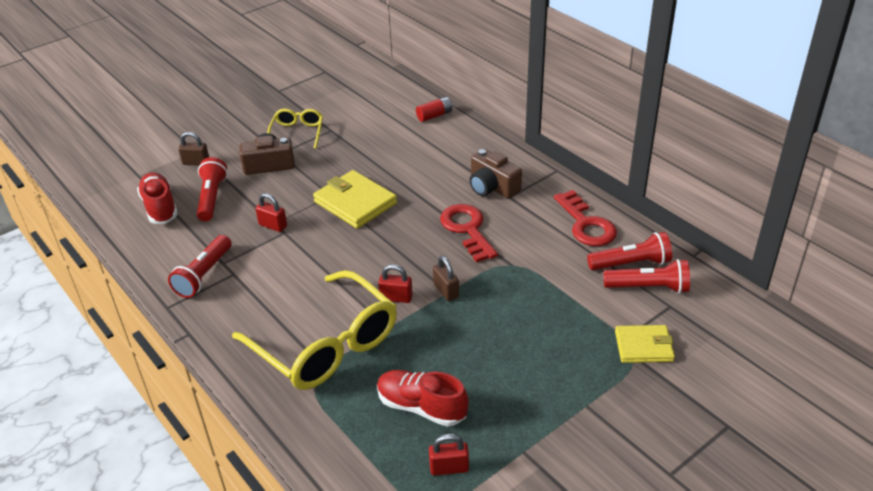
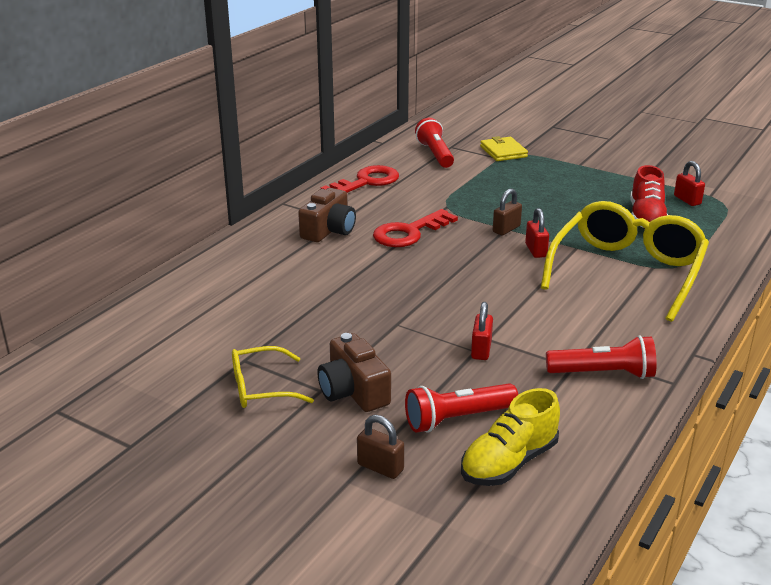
camera: 110 degrees left, 10 degrees down
(160, 207) = (509, 462): red shoe -> yellow shoe
(196, 162) = (380, 467): brown padlock -> brown padlock turned 45 degrees counterclockwise
(355, 203) = (402, 304): yellow wallet -> none
(434, 115) = (186, 287): red battery -> none
(631, 264) = (410, 162): red flashlight -> none

